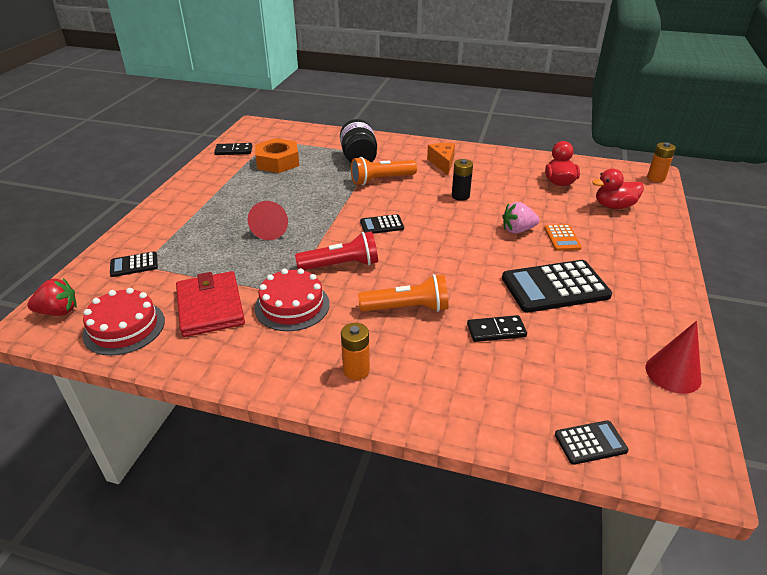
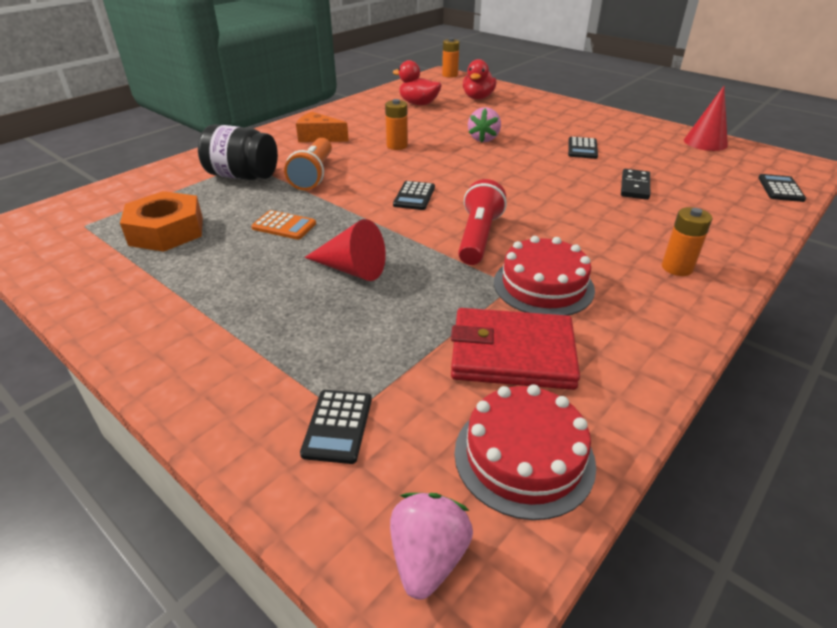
camera: 65 degrees left, 0 degrees up
(58, 311) = (428, 558): red strawberry -> pink strawberry
(234, 151) = (68, 262): black domino -> none
(407, 308) = (582, 218): orange flashlight -> none
(460, 196) = (397, 146): black battery -> orange battery
(555, 287) = (582, 148): black calculator -> black calculator, size x0.50
(562, 238) = (511, 127): orange calculator -> orange calculator (284, 226)

